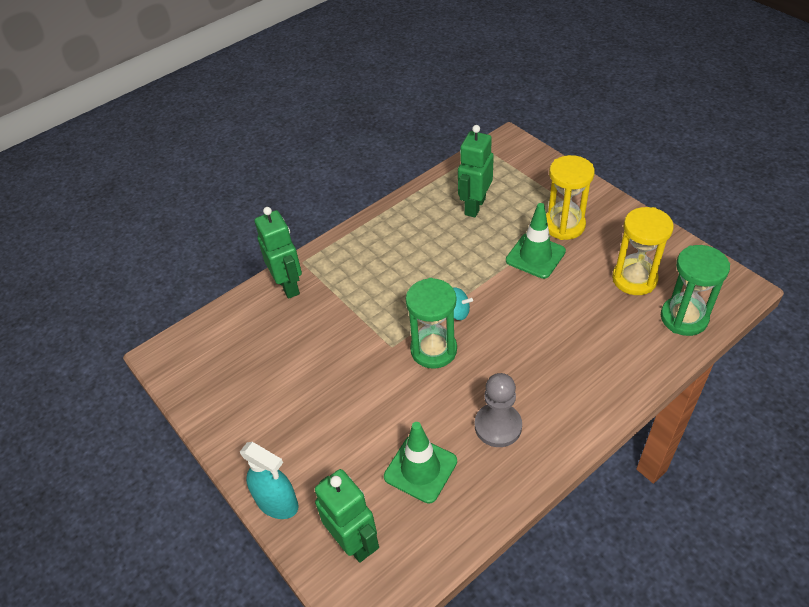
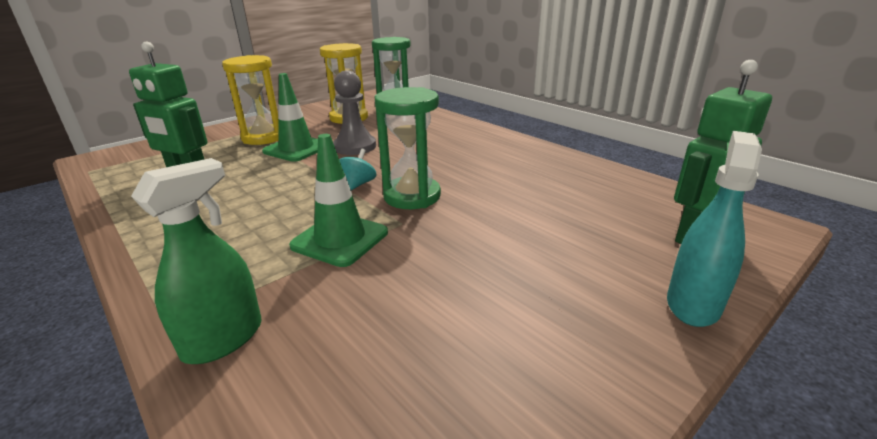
camera: 95 degrees left, 20 degrees down
(288, 285) = (223, 339): green robot -> green spray bottle
(420, 469) = (576, 200): green traffic cone -> green traffic cone (340, 239)
(498, 426) = (510, 165): grey pawn -> grey pawn (355, 147)

